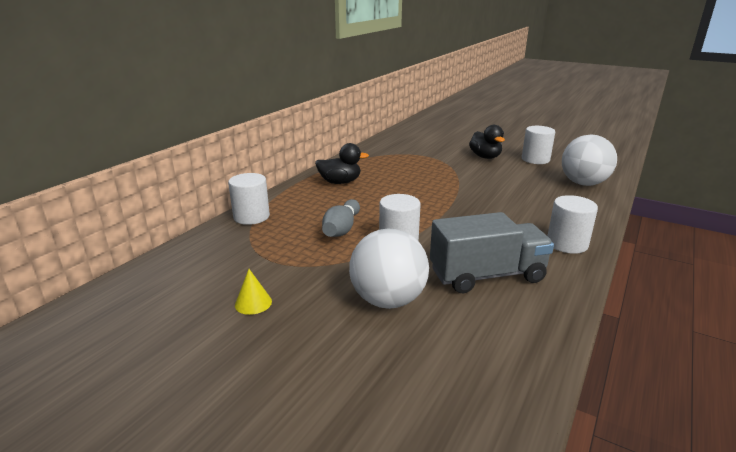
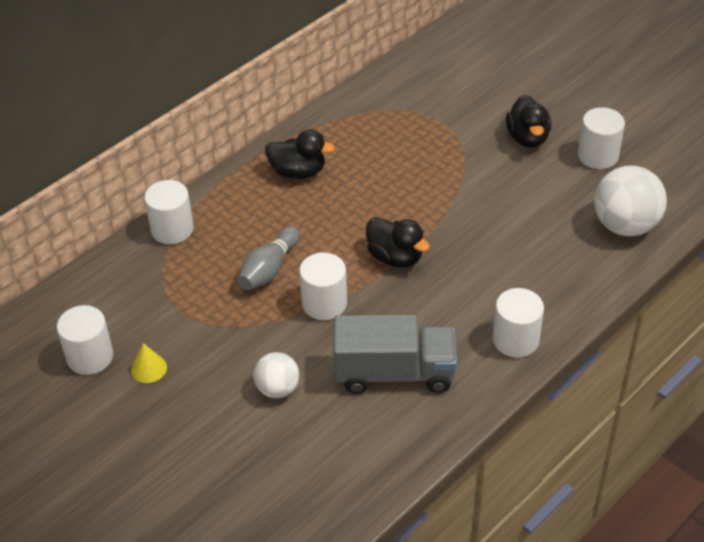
camera: 15 degrees right, 20 degrees up
(189, 302) = (90, 357): none -> white cylinder
(388, 300) = (277, 389): white ball -> white ball, size x0.59
(438, 212) = (395, 257): none -> black duck

